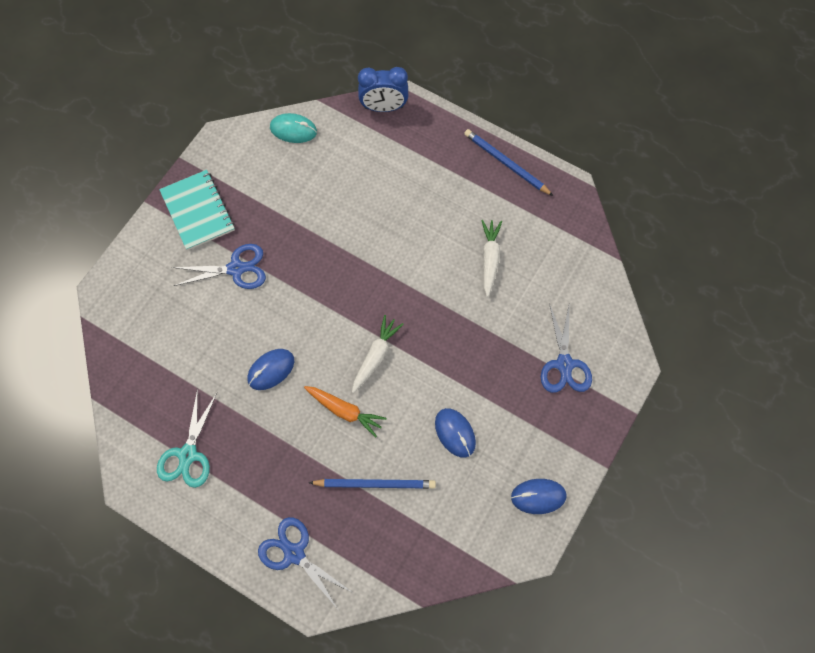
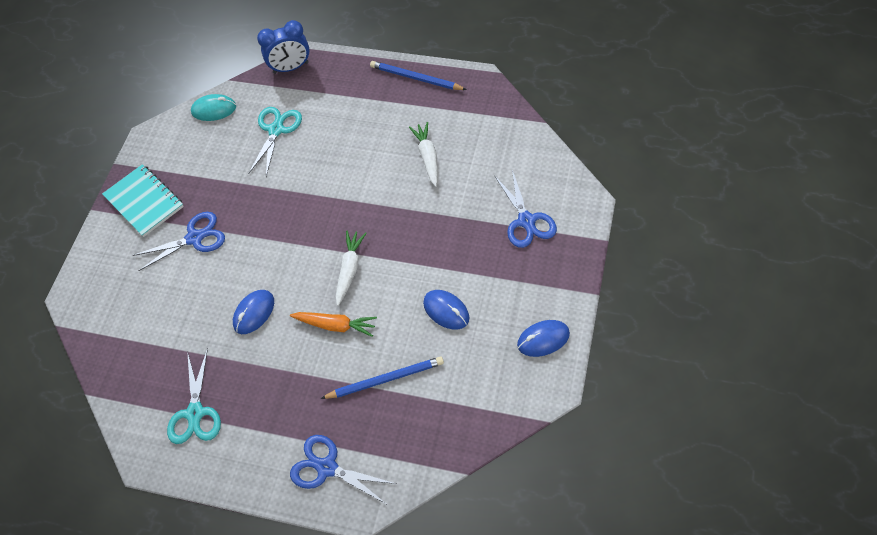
camera: 10 degrees left, 10 degrees down
(348, 175) = (276, 130): none -> turquoise scissors

